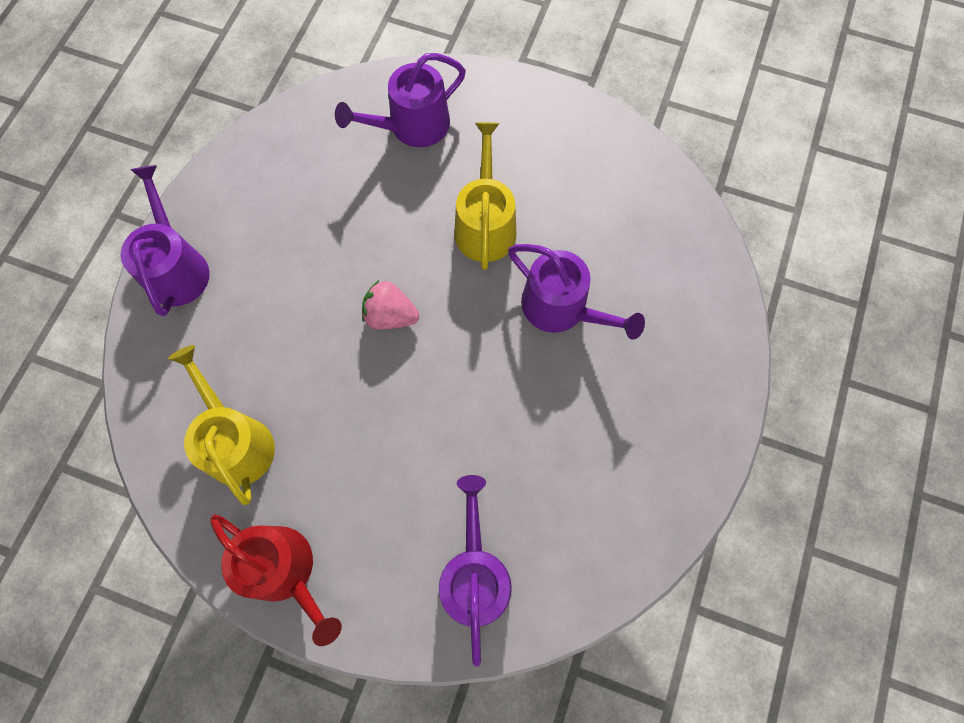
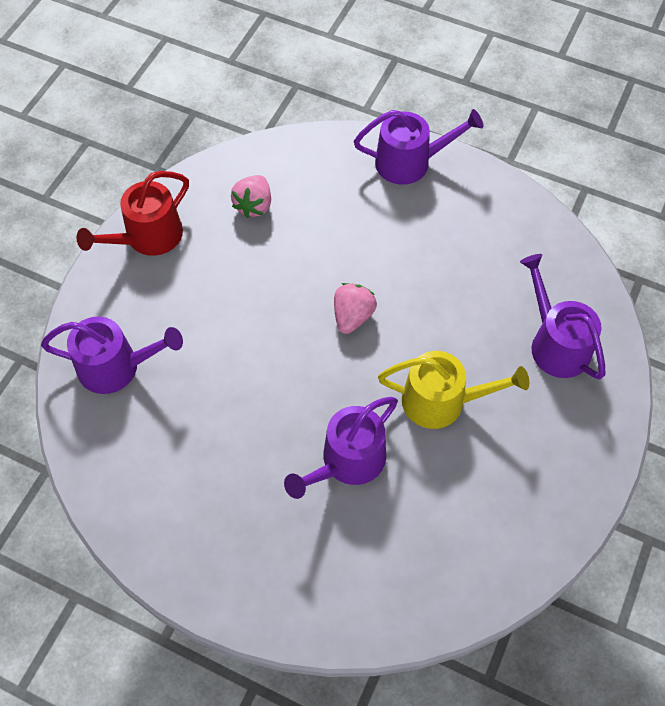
camera: 95 degrees right, 10 degrees down
(236, 442) = (254, 205): yellow watering can -> pink strawberry

